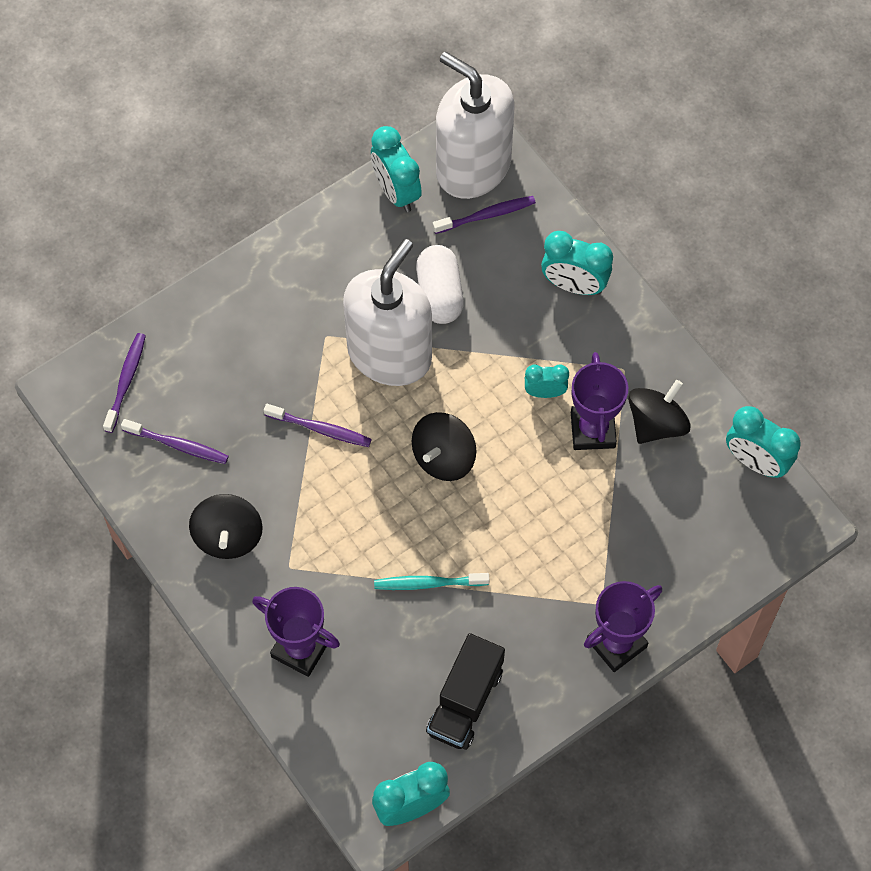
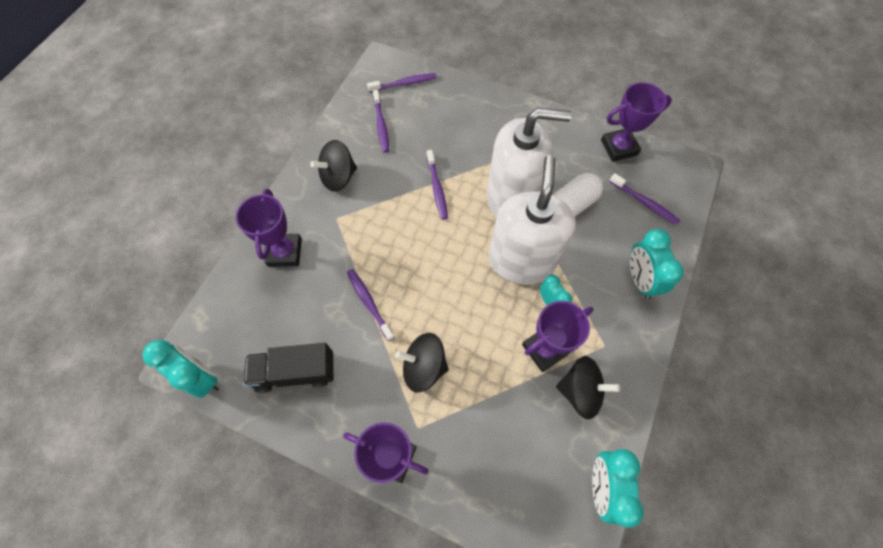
camera: 60 degrees right, 0 degrees up
(396, 191) = (619, 147): turquoise clock -> purple trophy
(428, 583) = (369, 303): turquoise toothbrush -> purple toothbrush
(443, 457) = (463, 265): black spinning top -> black spinning top (424, 367)
(473, 166) = (670, 178): white soap dispenser -> white soap dispenser (521, 261)

